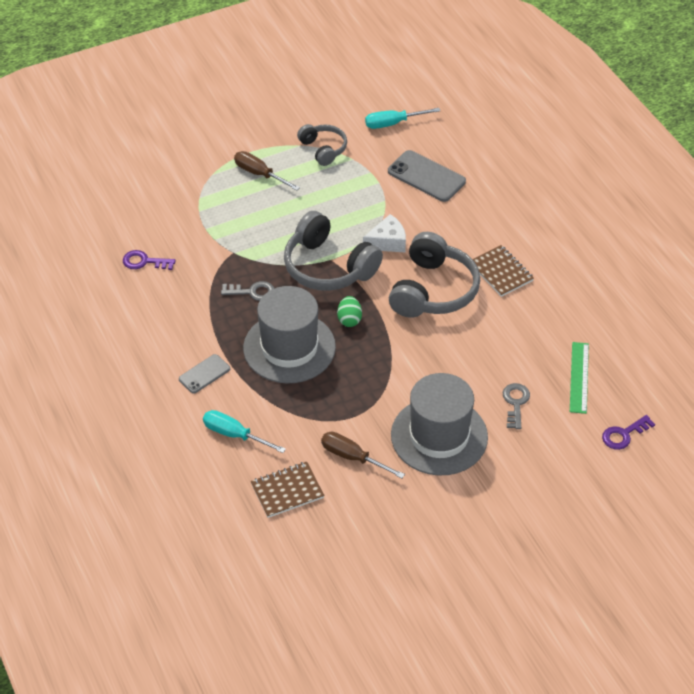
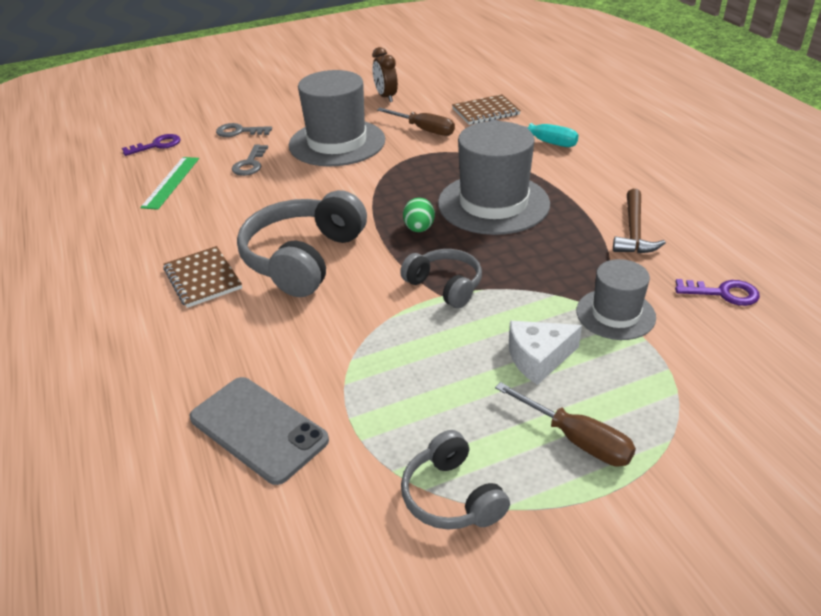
camera: 175 degrees left, 10 degrees down
(185, 316) = (633, 231): none -> brown hammer
(204, 374) = (589, 182): grey phone -> none
(219, 246) = (615, 314): none -> grey hat
(252, 292) = (550, 257): grey key -> grey key (239, 132)
(328, 267) = (445, 286): grey headphones -> grey headphones, size x0.57
(387, 242) = (353, 318): white cheese -> white cheese (538, 358)
(393, 123) = (291, 565): turquoise screwdriver -> none
(400, 526) = (386, 97): none -> brown clock

